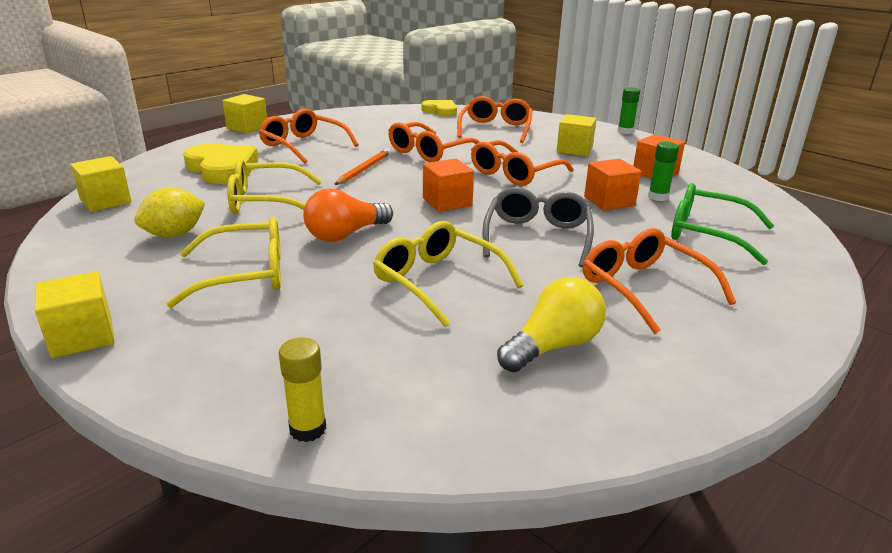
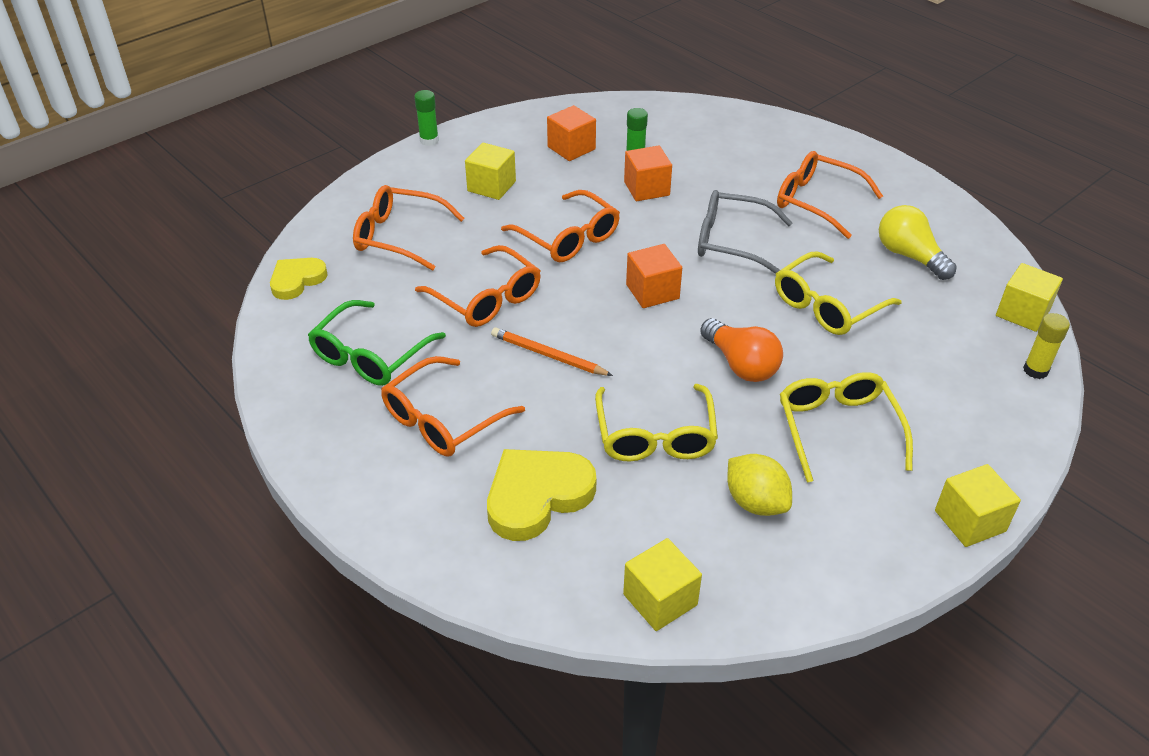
camera: 85 degrees left, 15 degrees up
(247, 127) = (336, 497): yellow cube -> yellow cube (1022, 313)
(644, 288) = (817, 202): orange glasses -> orange glasses turned 60 degrees clockwise
(707, 234) = (716, 151): green glasses -> green glasses (370, 355)

